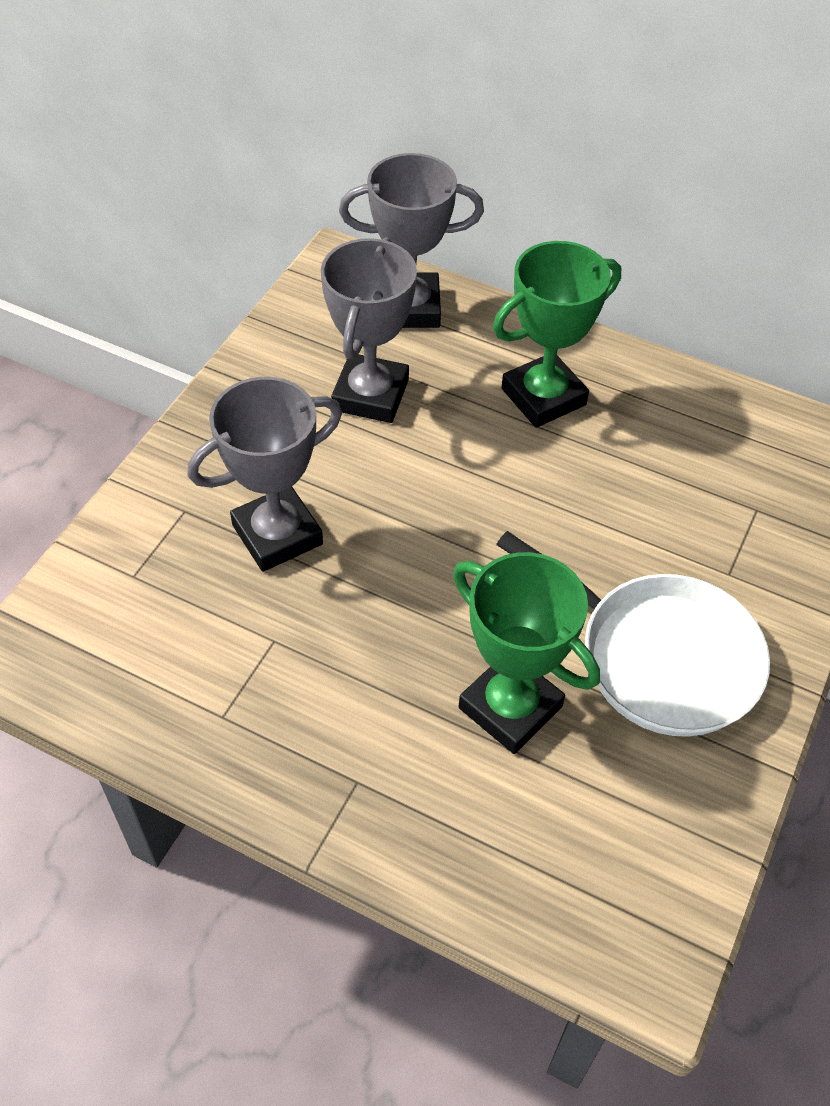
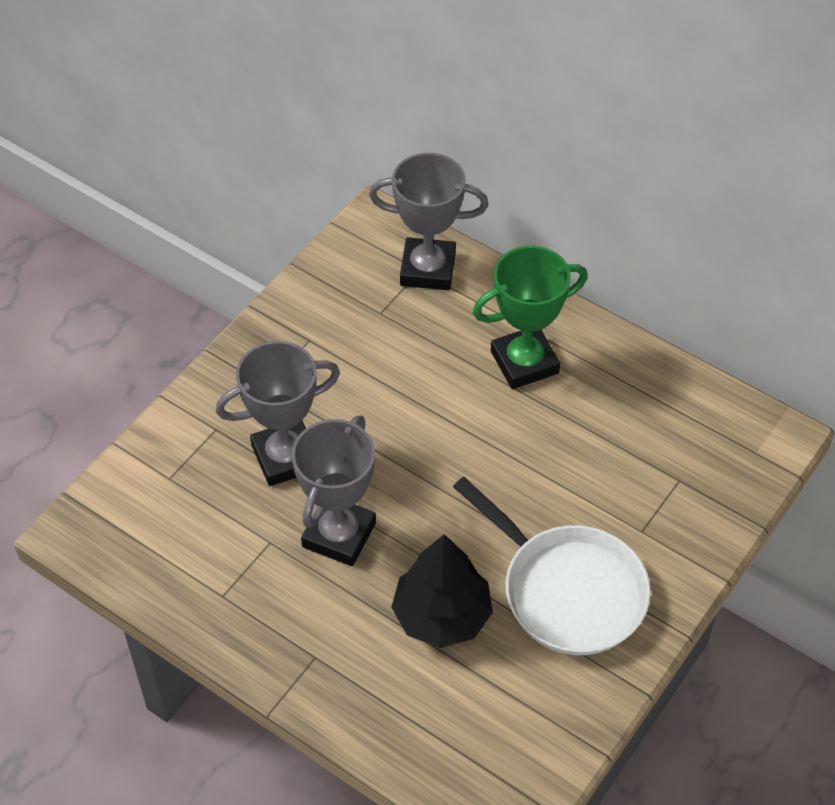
camera: 10 degrees right, 0 degrees up
(371, 395) = (381, 346): grey trophy -> grey trophy (339, 535)
(510, 707) = (442, 616): green trophy -> black tree

